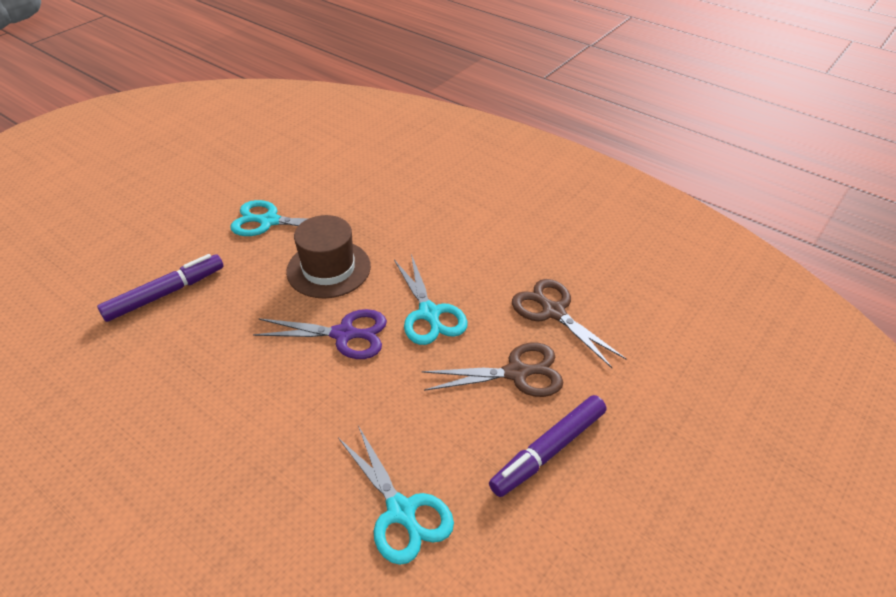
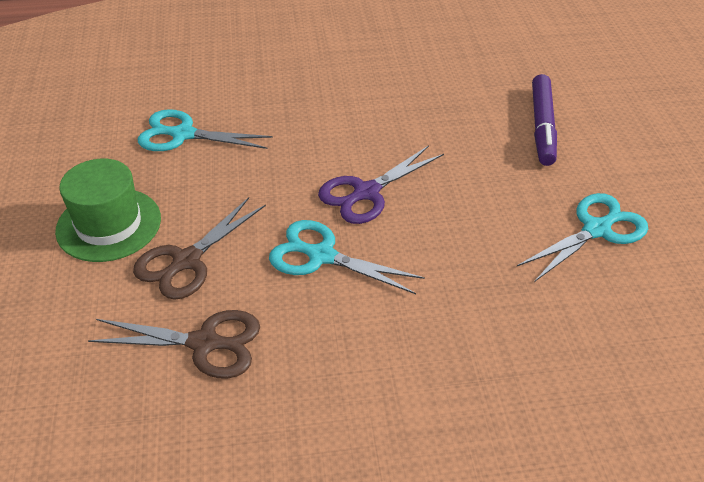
camera: 135 degrees right, 0 degrees up
(328, 269) = (466, 229): brown hat -> none
(548, 450) = (109, 224): purple marker -> green hat

